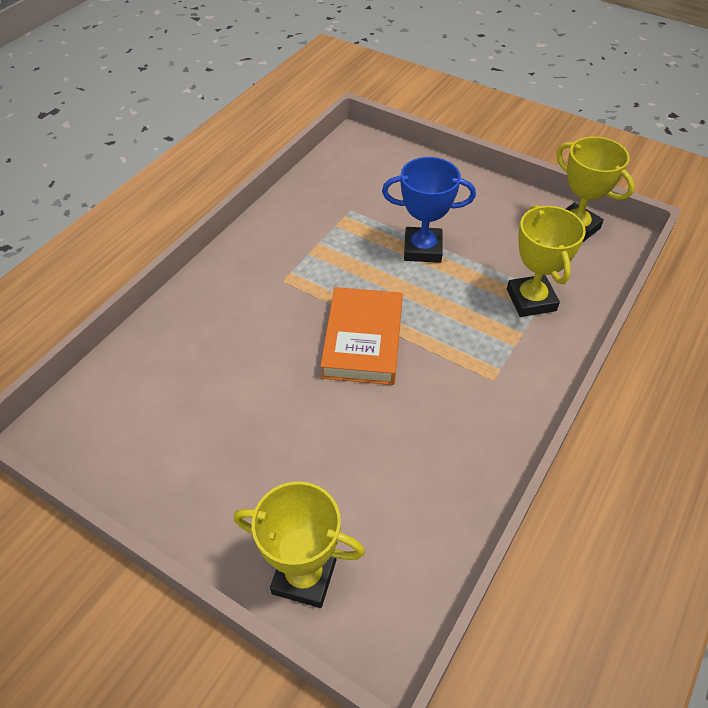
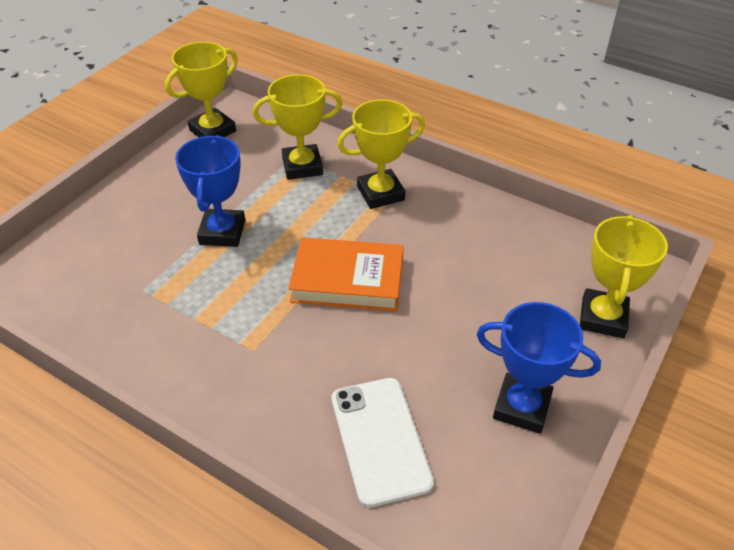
camera: 90 degrees left, 5 degrees down
(180, 364) = (380, 440): none -> white phone
(195, 474) = (522, 407): none -> blue trophy
(497, 368) = (380, 193): none -> yellow trophy

